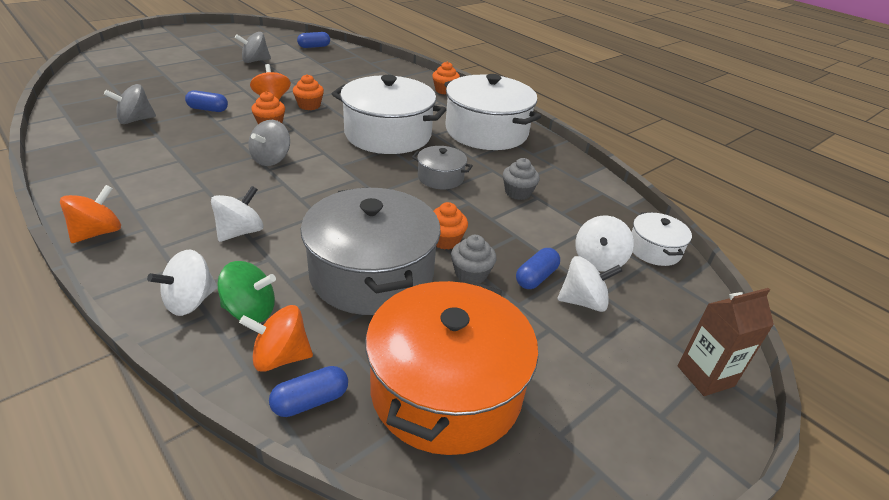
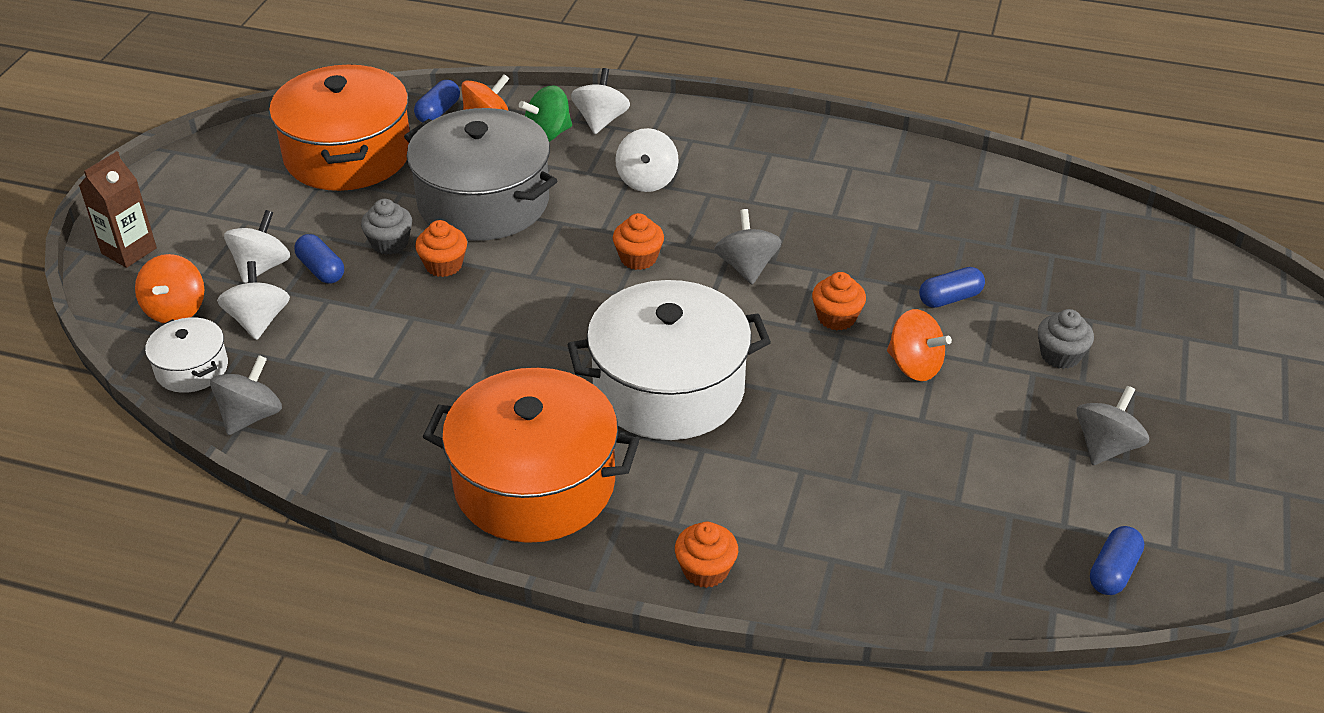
camera: 150 degrees right, 5 degrees up
(98, 233) = (758, 126): orange spinning top -> orange spinning top (176, 310)
(135, 120) = (984, 236): grey spinning top -> grey spinning top (251, 416)
(309, 105) = (849, 384): orange cupcake -> orange cupcake (638, 258)
(440, 177) = (522, 347): grey pot -> none
(486, 131) = (534, 483): white pot -> orange pot
(518, 192) = (404, 374): grey cupcake -> grey cupcake (1060, 355)
(536, 277) = (321, 270): blue capsule -> blue capsule turned 45 degrees counterclockwise
(583, 301) = (261, 267): white spinning top -> white spinning top turned 150 degrees clockwise

